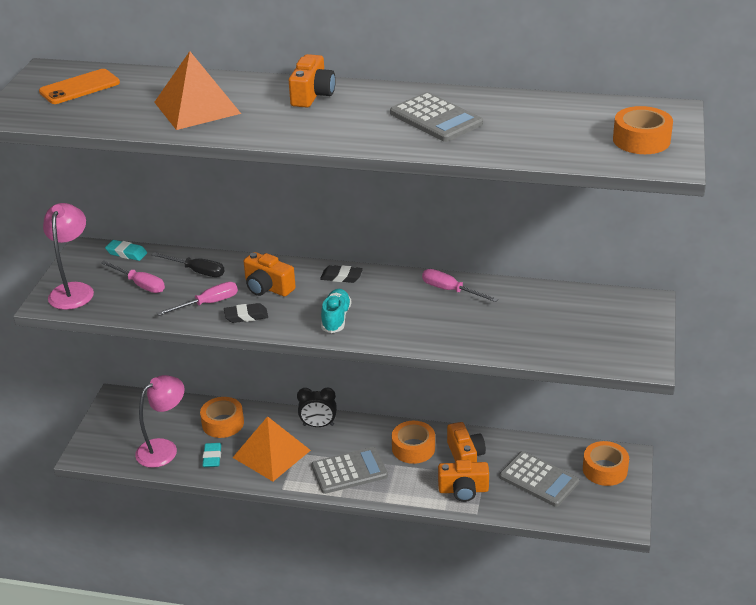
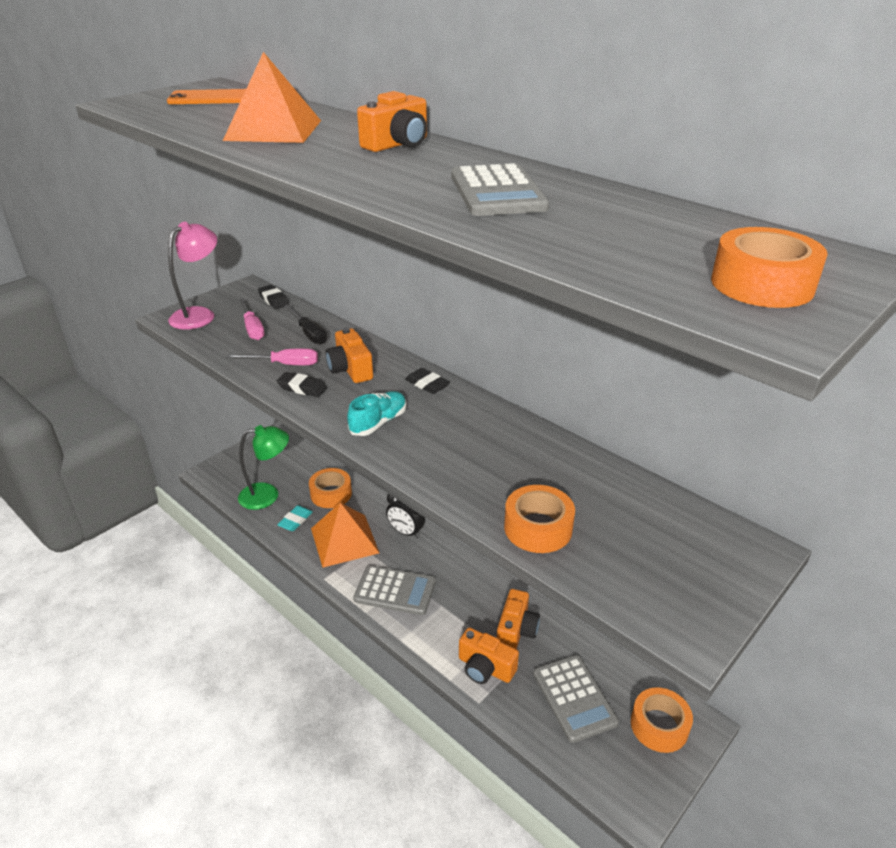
camera: 30 degrees right, 0 degrees up
(126, 253) = (273, 300): turquoise eraser -> black eraser
(164, 448) = (267, 495): pink lamp -> green lamp
(413, 448) = (472, 596): orange tape -> orange tape (538, 528)
(450, 290) = (523, 439): pink screwdriver -> none

